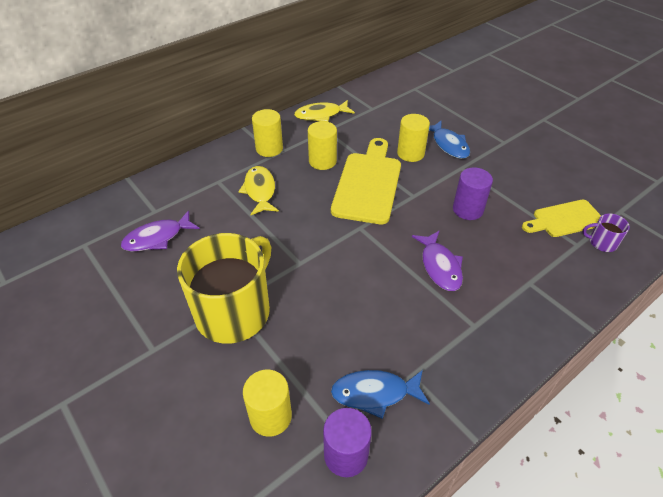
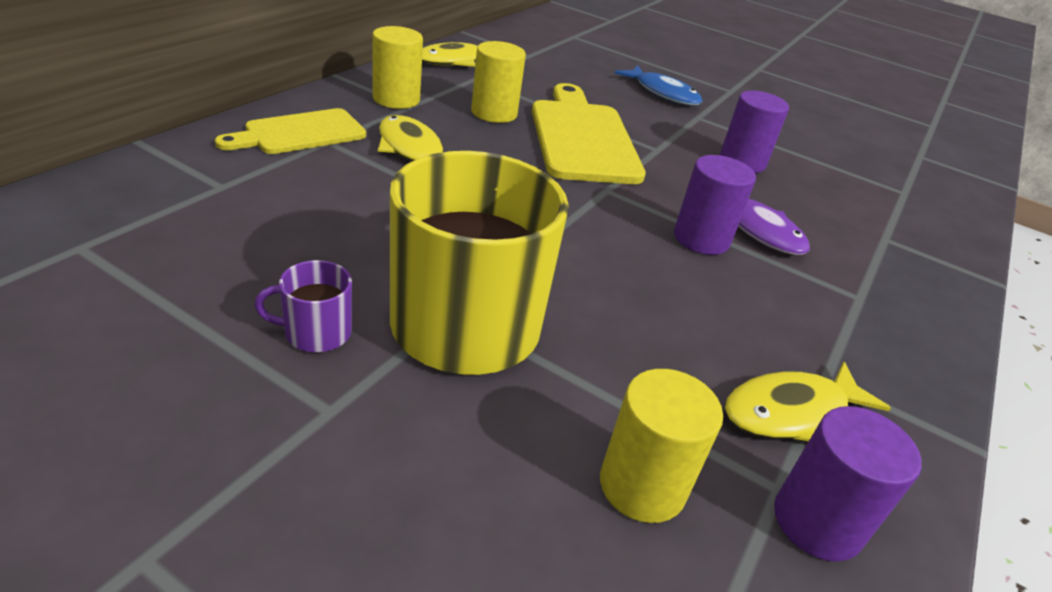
camera: 25 degrees left, 10 degrees down
(157, 238) = (247, 225): purple fish -> none
(375, 393) = (792, 412): blue fish -> yellow fish
(397, 270) = (701, 239): none -> purple cylinder
(410, 153) = (618, 103): yellow cylinder -> none
(565, 219) = (867, 167): yellow cutting board -> yellow cutting board (300, 133)
(602, 242) = (929, 188): purple mug -> purple mug (316, 332)

